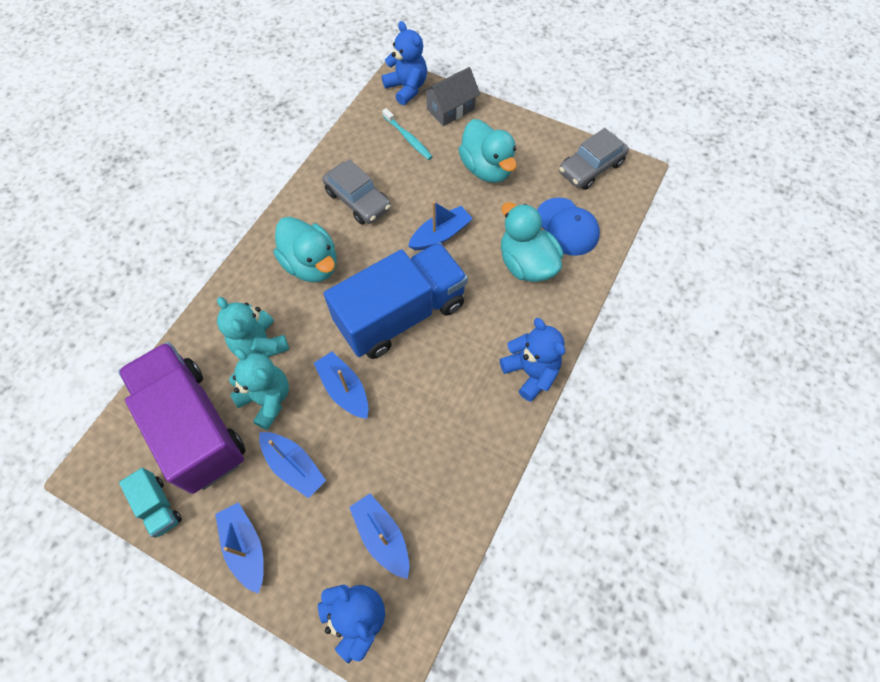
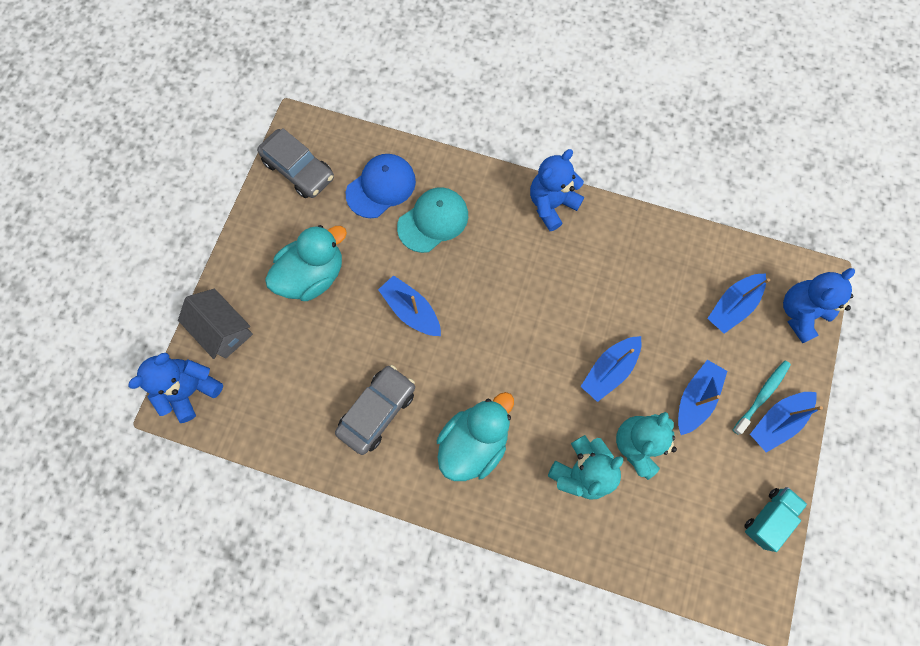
camera: 100 degrees left, 10 degrees up
(194, 426) = (684, 510): purple truck -> none
(401, 314) = (516, 332): blue truck -> none
(408, 138) = (276, 372): turquoise toothbrush -> turquoise toothbrush (761, 396)
(526, 264) = (433, 221): turquoise duck -> turquoise cap

